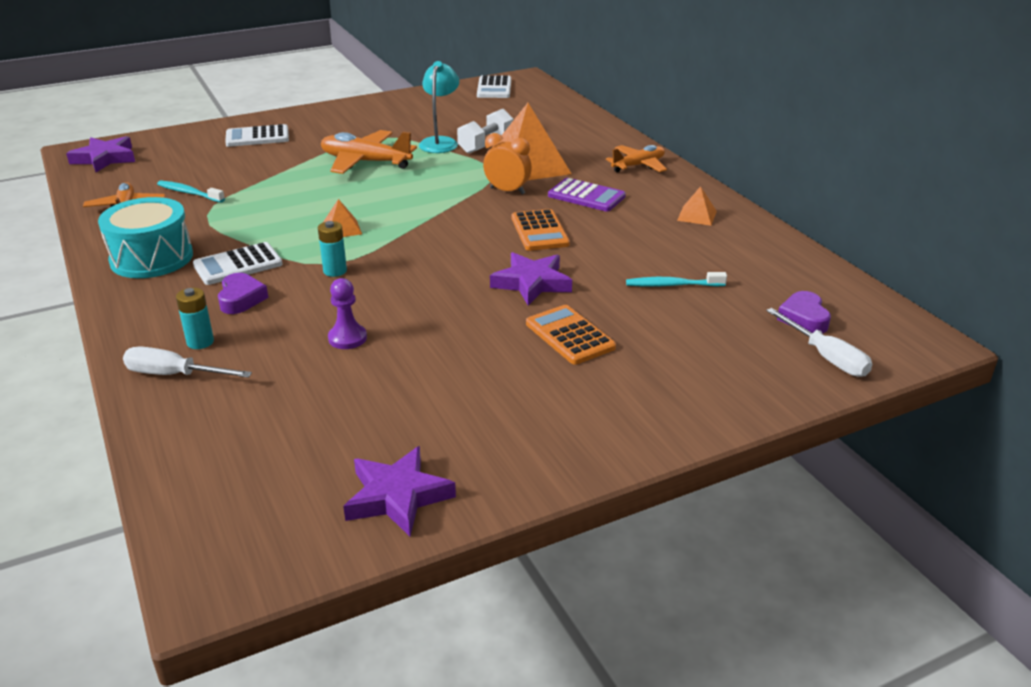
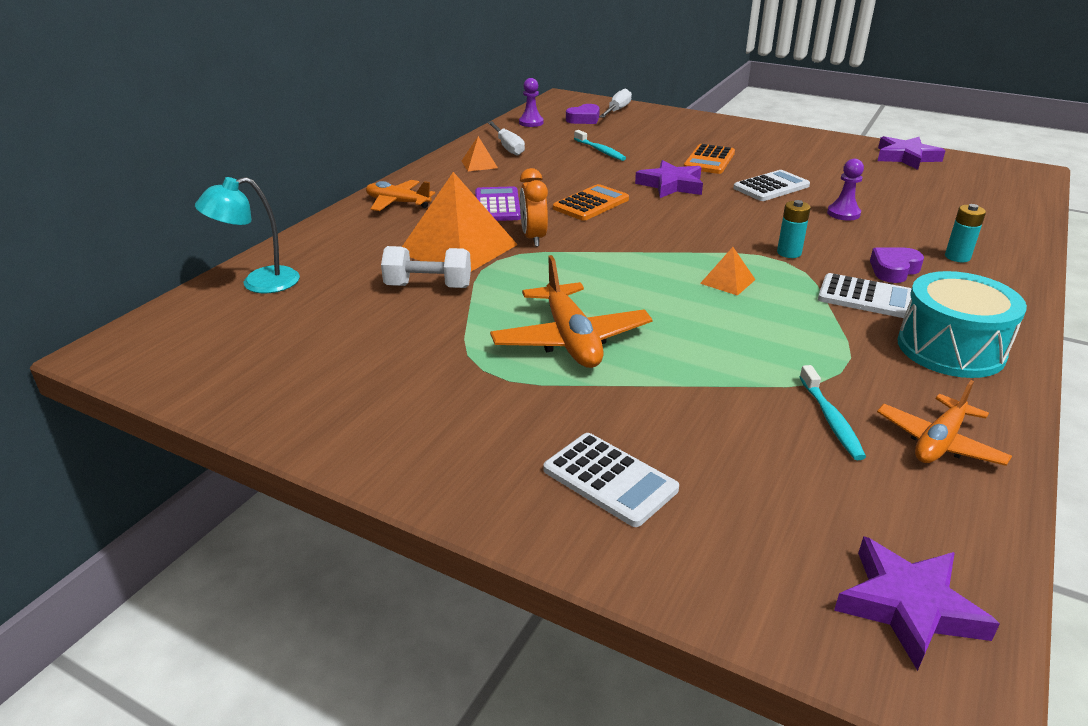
camera: 125 degrees left, 0 degrees up
(174, 375) = (994, 247): white screwdriver -> white screwdriver (507, 147)
(440, 142) = (450, 317): turquoise lamp -> turquoise lamp (259, 283)
(494, 88) = (184, 358): white calculator -> white calculator (771, 187)
(816, 280) = (531, 123): none -> purple pawn

